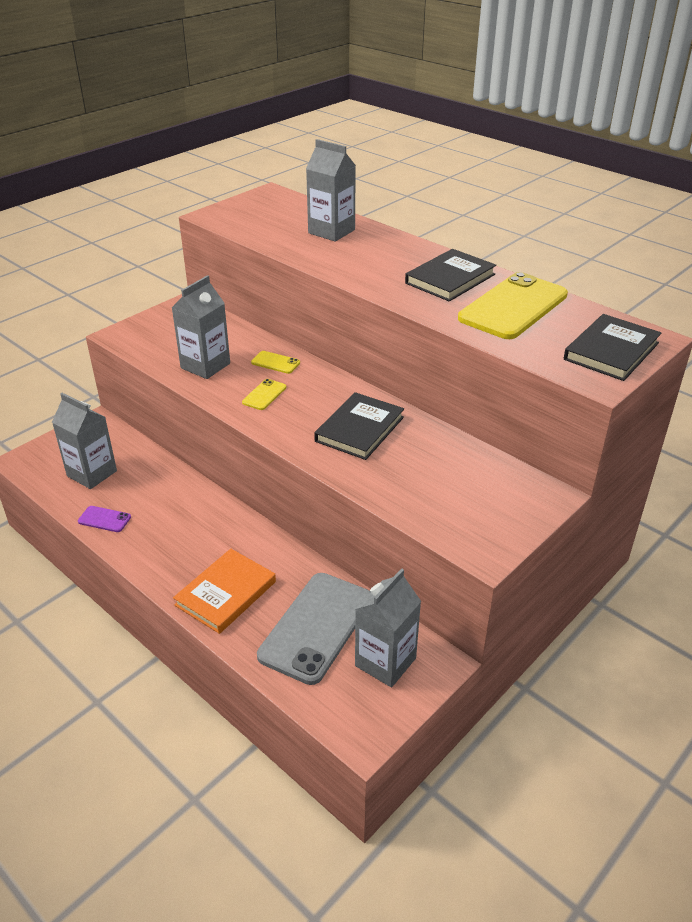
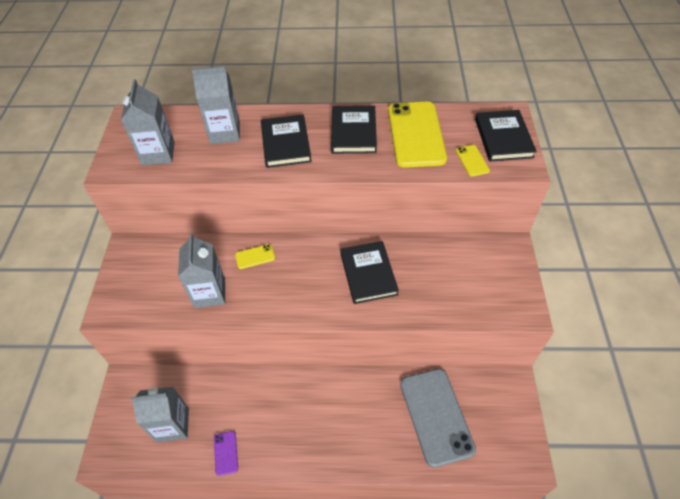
camera: 40 degrees left, 15 degrees up
(104, 519) = (226, 453): purple phone -> purple phone turned 75 degrees counterclockwise
(226, 593) = (364, 439): orange book -> none
(264, 395) = (279, 289): yellow phone -> yellow phone (472, 160)
(373, 259) = (285, 143): none -> black book
(385, 662) = (491, 406): grey carton -> grey carton (158, 153)

